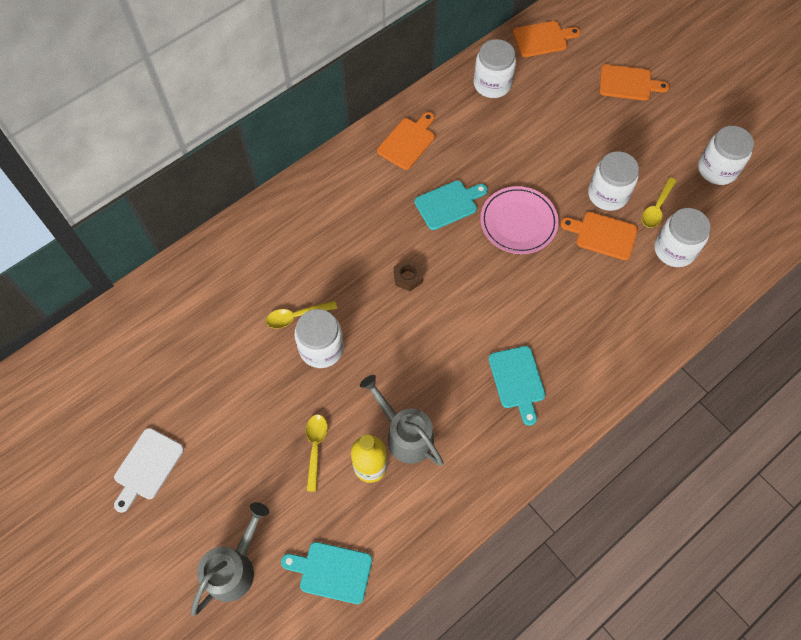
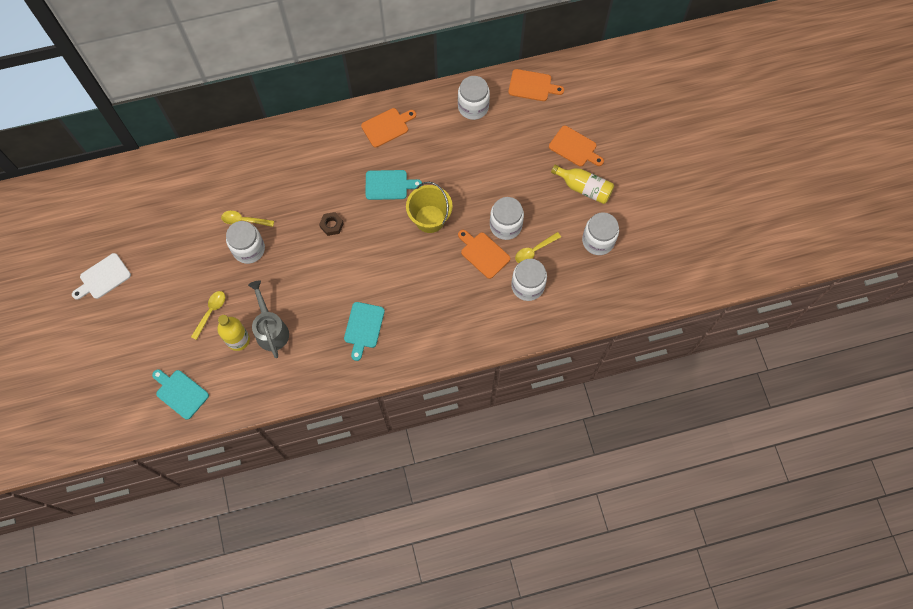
camera: 25 degrees right, 5 degrees up
(234, 567) = (124, 363): grey watering can -> none
(518, 222) = (430, 219): pink plate -> yellow bucket
(665, 120) = (584, 188): none -> yellow bottle

